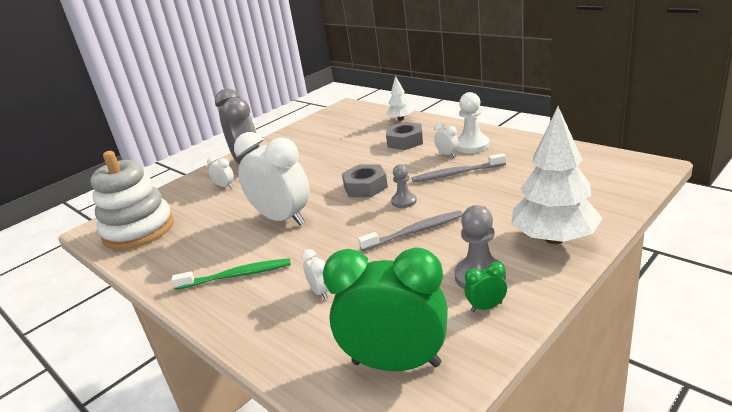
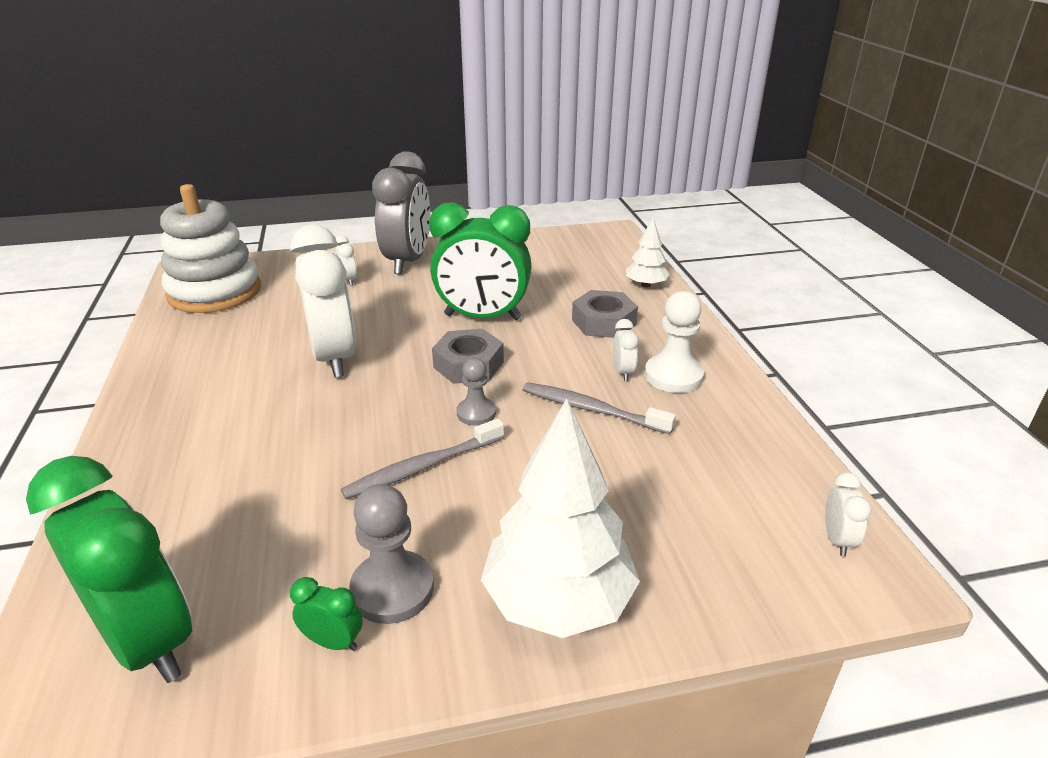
camera: 30 degrees right, 5 degrees up
(236, 276) = (200, 404): green toothbrush -> none
(320, 292) = (229, 482): white clock -> white clock (837, 540)
(338, 166) = (482, 317): none -> green clock
(414, 232) = (423, 467): grey toothbrush -> grey toothbrush turned 135 degrees clockwise

